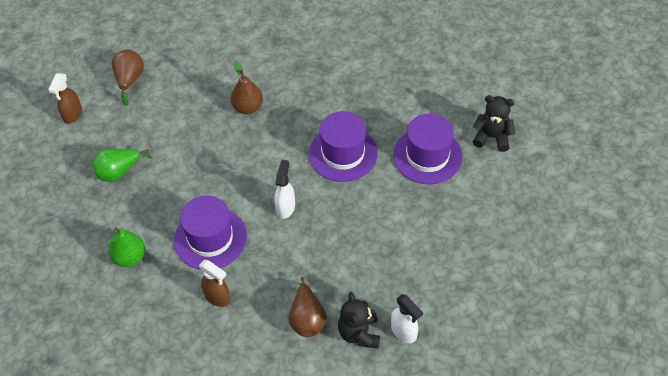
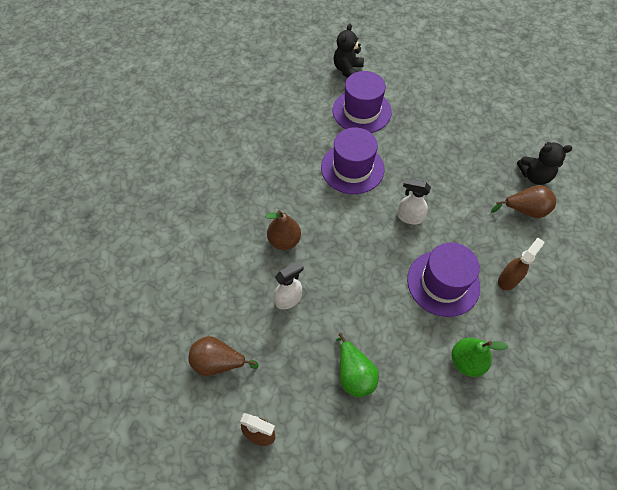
camera: 85 degrees left, 5 degrees up
(404, 332) = (530, 147): white spray bottle -> white spray bottle (289, 299)

